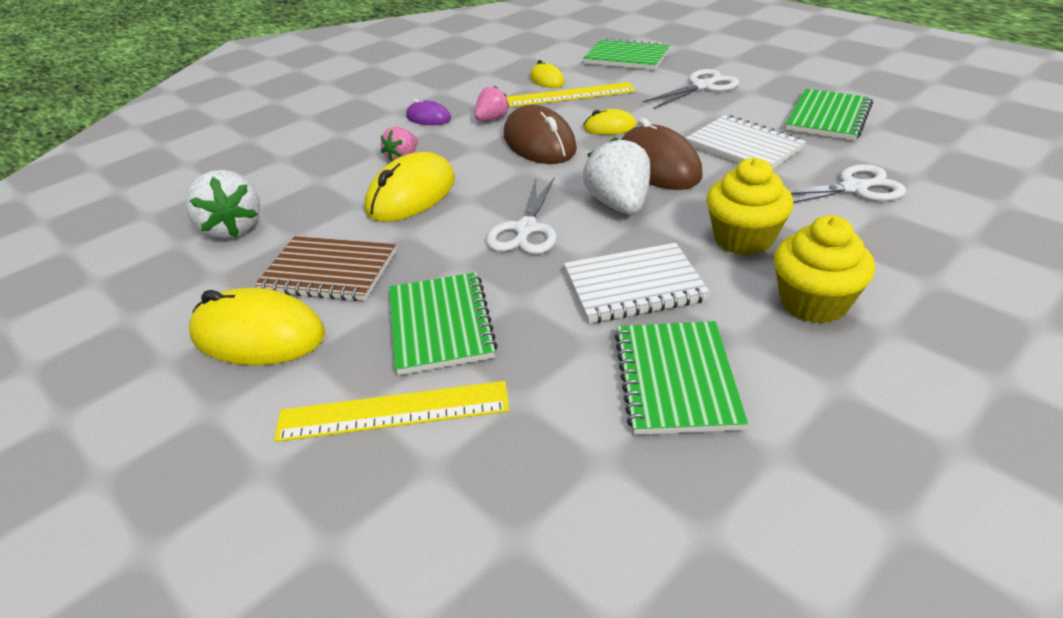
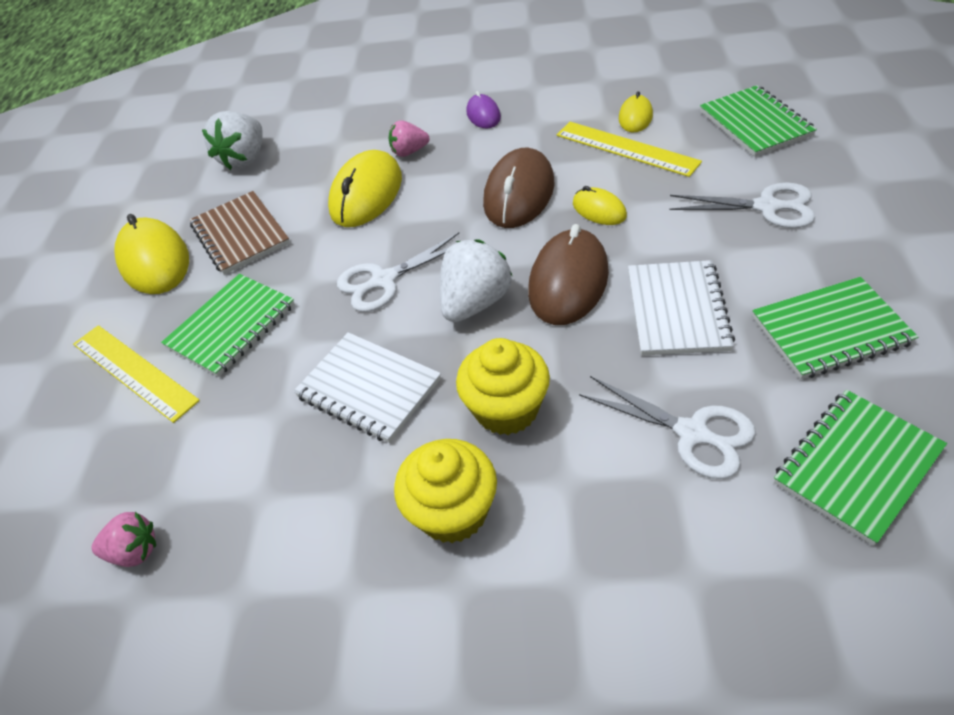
camera: 50 degrees right, 10 degrees up
(411, 195) = (366, 194): yellow mouse -> yellow mouse turned 60 degrees counterclockwise
(492, 119) = (524, 143): pink strawberry -> pink strawberry (134, 551)
(676, 379) = (275, 486): green notebook -> green notebook (857, 466)

